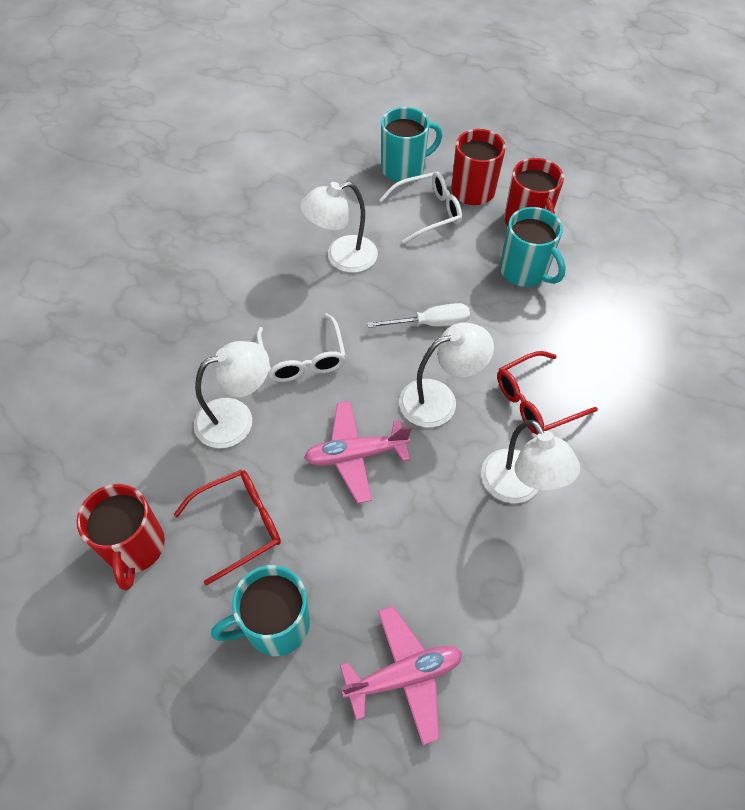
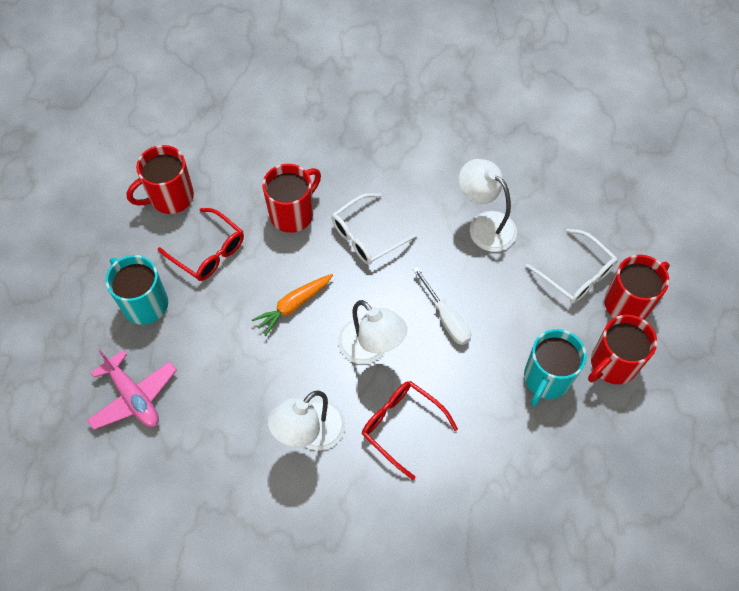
camera: 70 degrees right, 5 degrees up
(236, 418) = (293, 213): white lamp -> red mug
(355, 455) = (293, 305): pink plane -> orange carrot
(404, 169) = (622, 236): turquoise mug -> none

